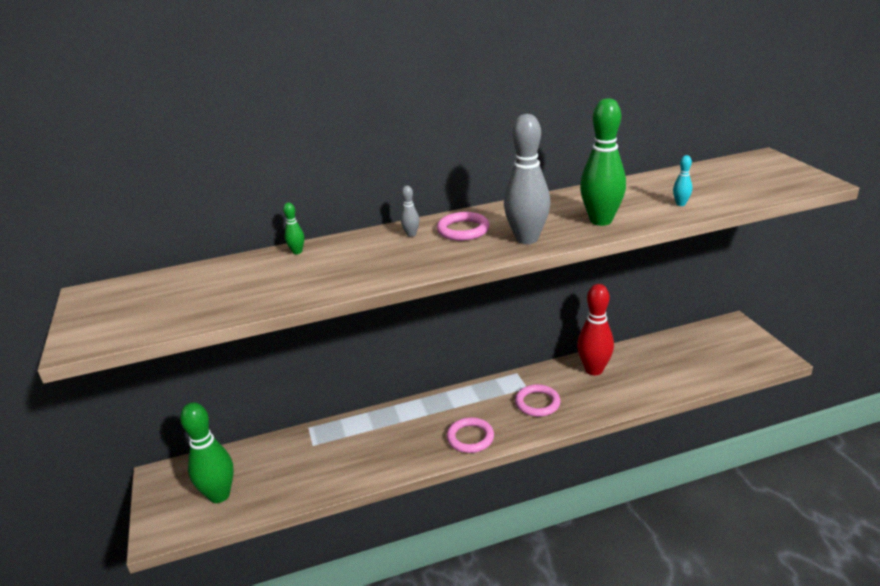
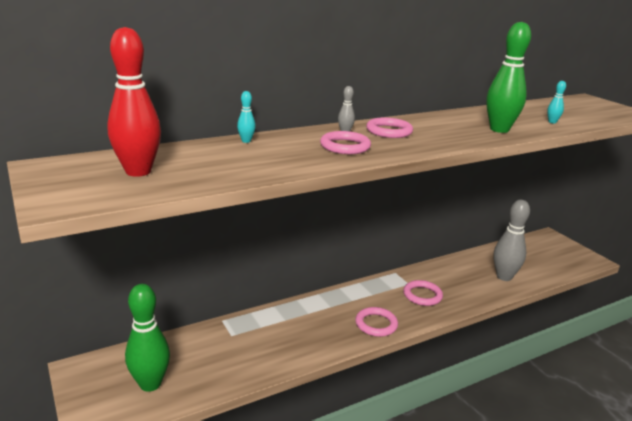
camera: 15 degrees left, 5 degrees down
(297, 252) = (246, 141): green bowling pin -> turquoise bowling pin
(398, 256) = (345, 146): none -> pink ring
(527, 239) = (449, 139): grey bowling pin -> grey bowling pin (504, 277)
(594, 370) = (458, 269): red bowling pin -> red bowling pin (138, 171)

